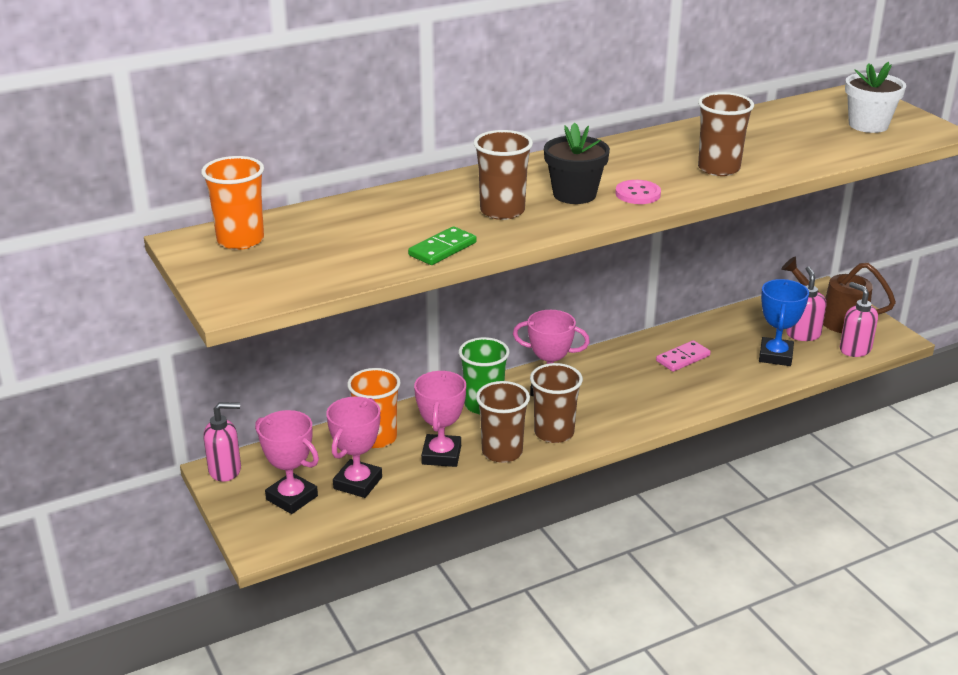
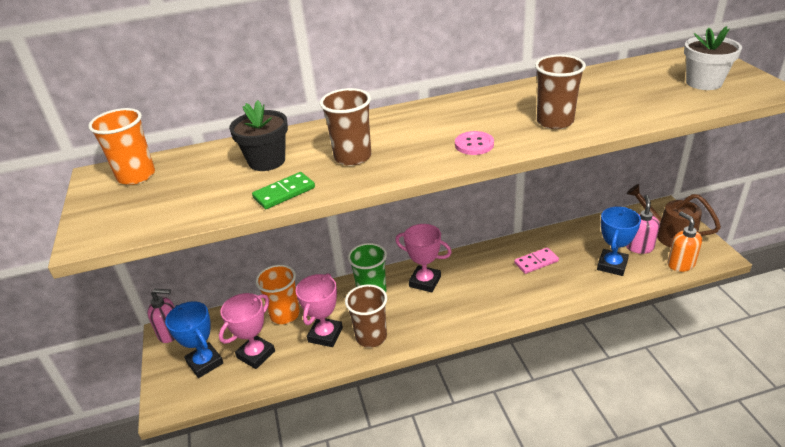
camera: 15 degrees right, 5 degrees up
(292, 498) = (205, 363): pink trophy -> blue trophy
(554, 433) = (416, 322): brown cup -> none
(574, 194) = (420, 143): black flower pot -> black flower pot (267, 161)
(854, 349) = (680, 264): pink soap dispenser -> orange soap dispenser

